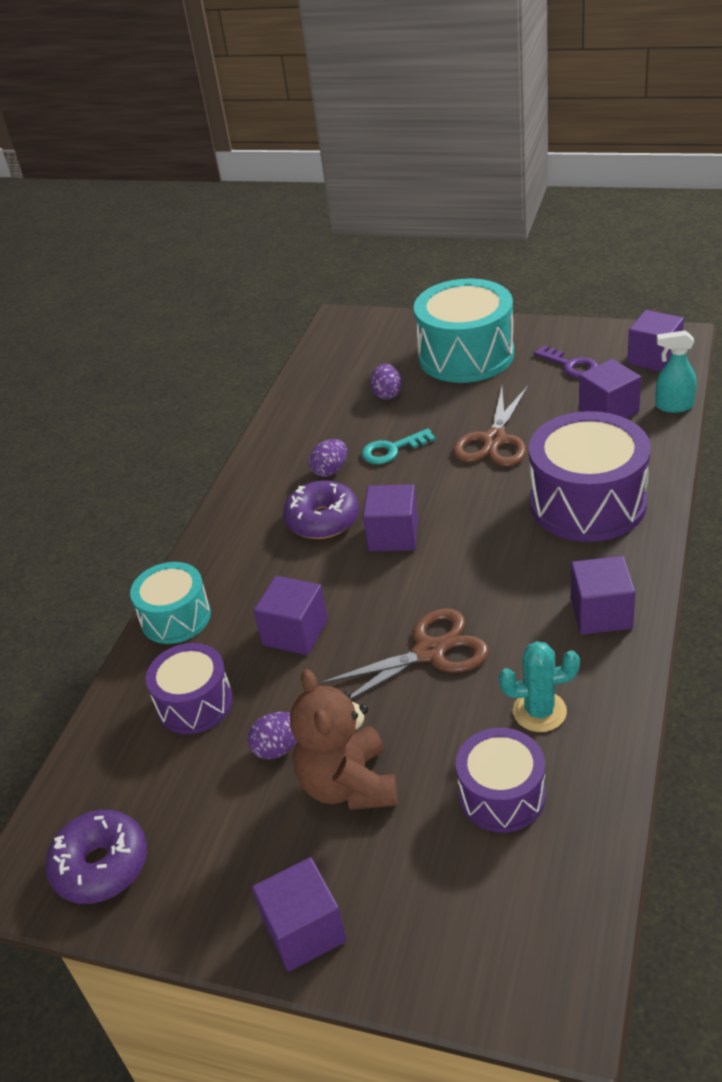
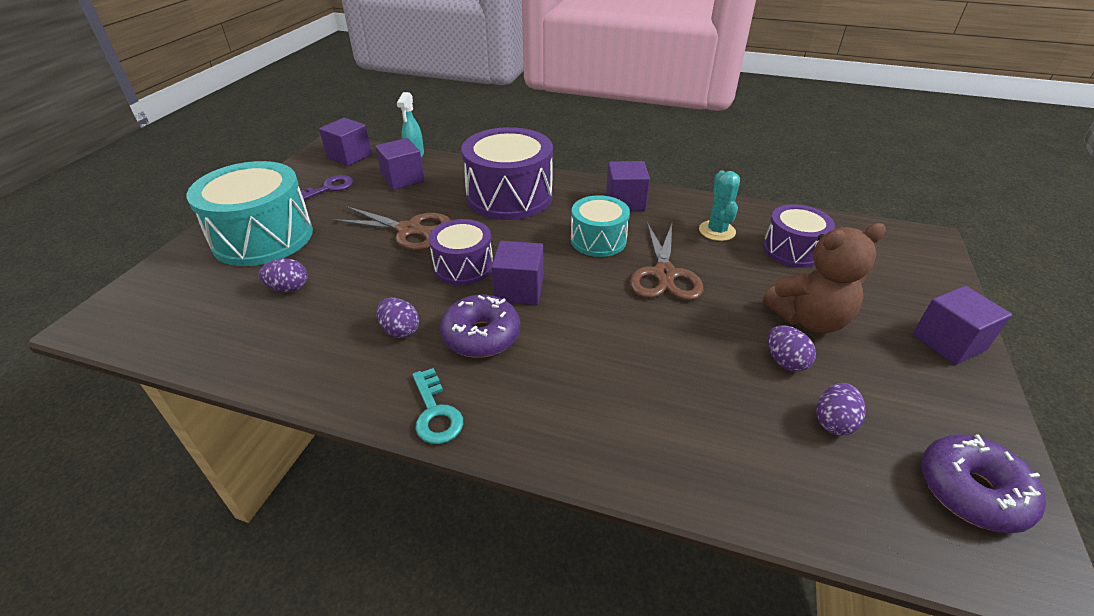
camera: 95 degrees left, 0 degrees up
(176, 617) = (618, 457): turquoise drum -> turquoise drum (598, 240)
(193, 774) = (833, 422): none -> purple egg
(195, 703) = (745, 428): purple drum -> purple drum (463, 266)
(295, 633) = (643, 353): purple cube -> none
(392, 450) = (389, 287): turquoise key -> turquoise key (435, 413)
(430, 652) = (664, 274): brown scissors -> brown scissors turned 150 degrees counterclockwise

